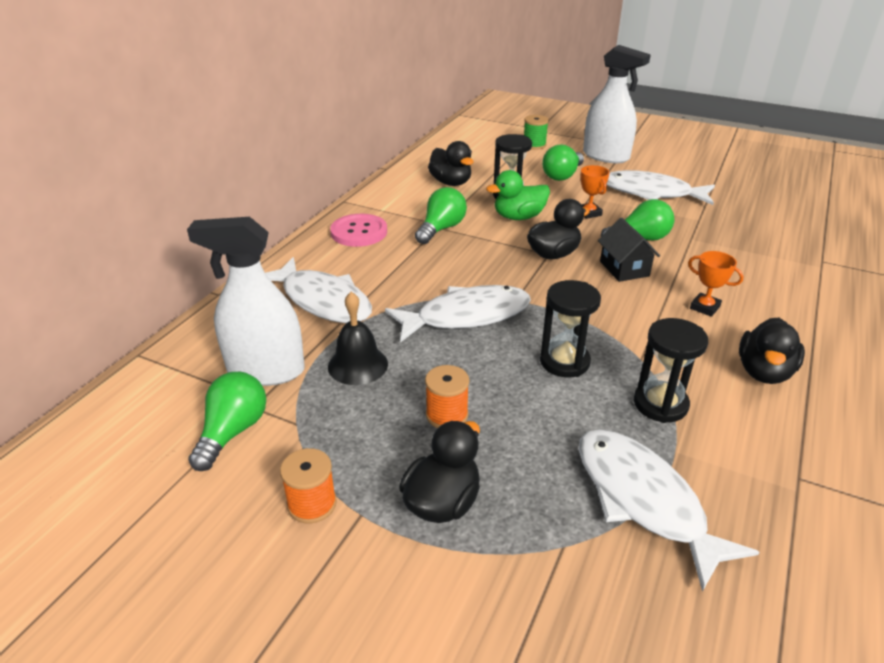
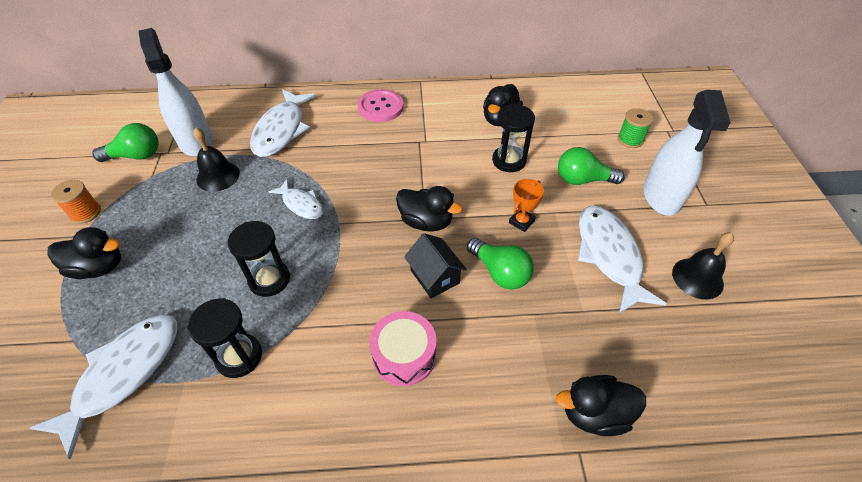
camera: 60 degrees right, 15 degrees up
(441, 229) = (417, 144): green light bulb -> none
(447, 415) = (182, 238): orange spool -> none
(466, 316) = (301, 204): white fish -> white fish, size x0.56
(518, 217) = (474, 179): green duck -> none
(624, 269) = (434, 276): black house -> black house turned 75 degrees counterclockwise
(692, 172) = (697, 278): none -> black bell
(704, 307) = (404, 355): orange trophy -> pink drum
(764, 372) = (318, 427): black duck -> black duck (594, 413)

